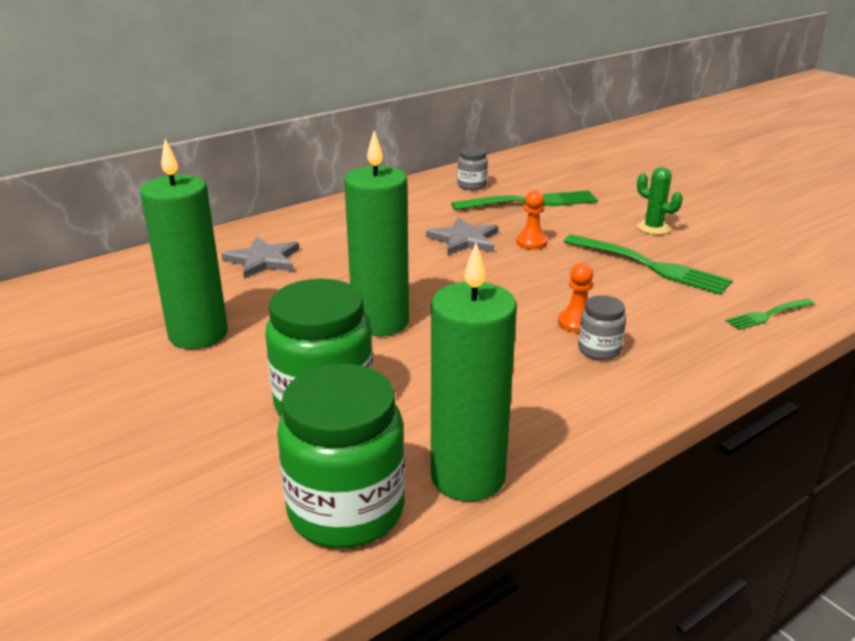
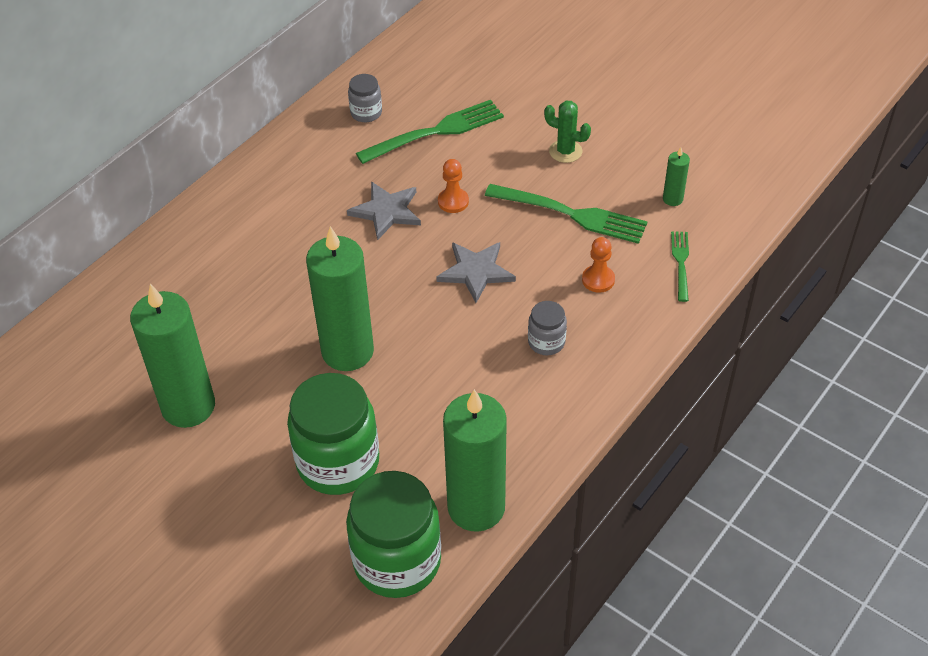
camera: 15 degrees left, 20 degrees up
(263, 260) = (198, 288): grey star -> grey star (476, 272)
(576, 323) = (520, 312): orange pawn -> orange pawn (598, 280)
(762, 270) = (672, 199): none -> green candle
(767, 315) = (680, 263): green fork -> green fork turned 135 degrees clockwise

